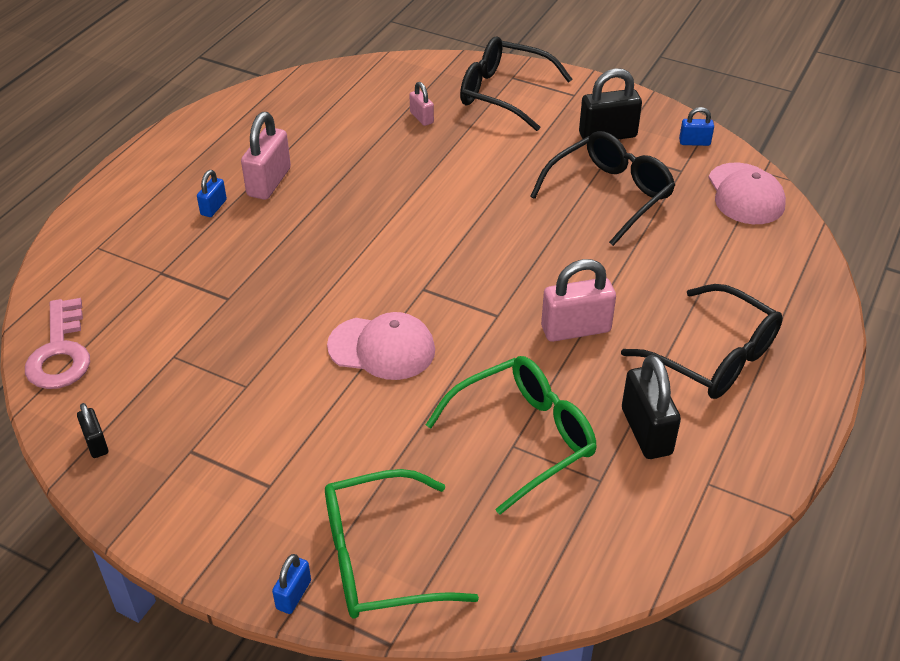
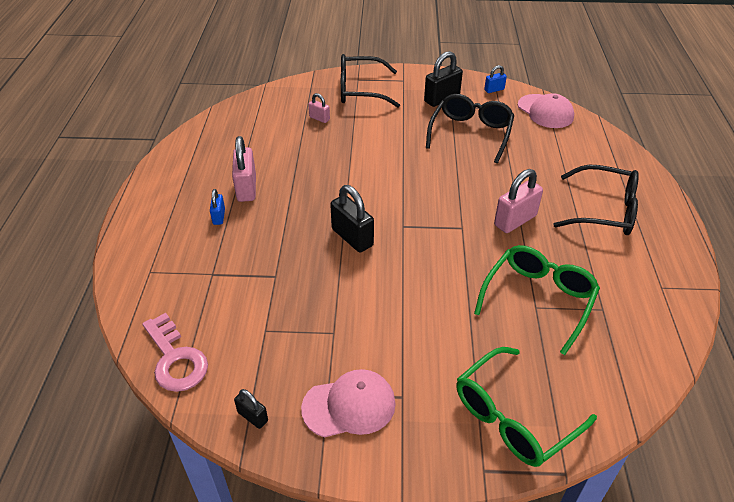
camera: 25 degrees left, 0 degrees up
(293, 595) = (477, 468): blue padlock -> none
(382, 348) = (406, 274): pink cap -> pink cap (349, 406)
(646, 431) = (604, 269): black padlock -> black padlock (352, 237)

